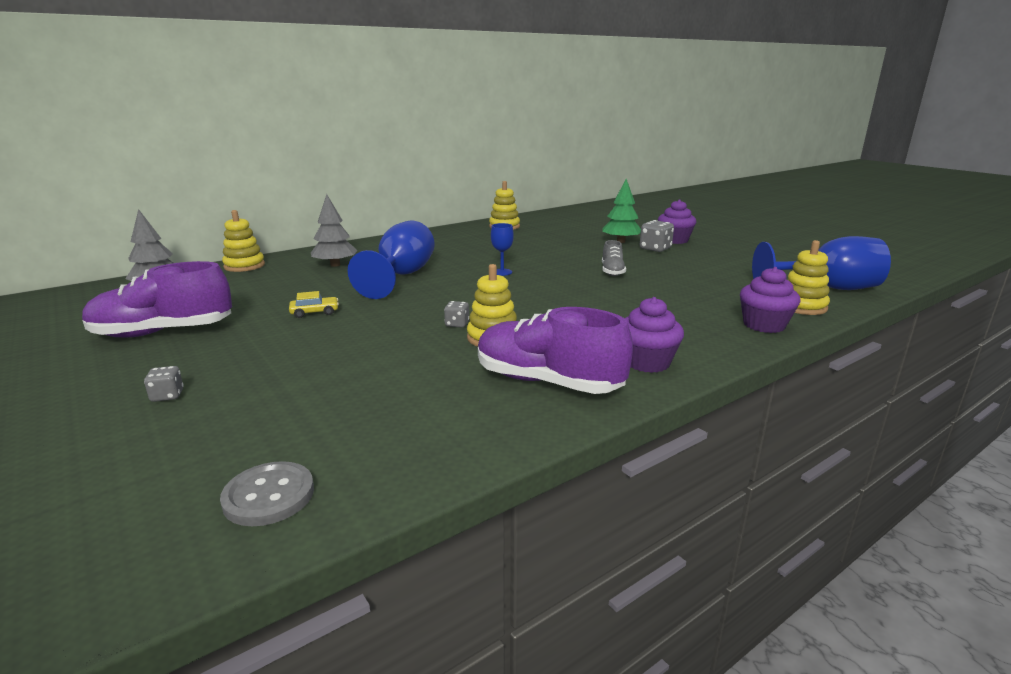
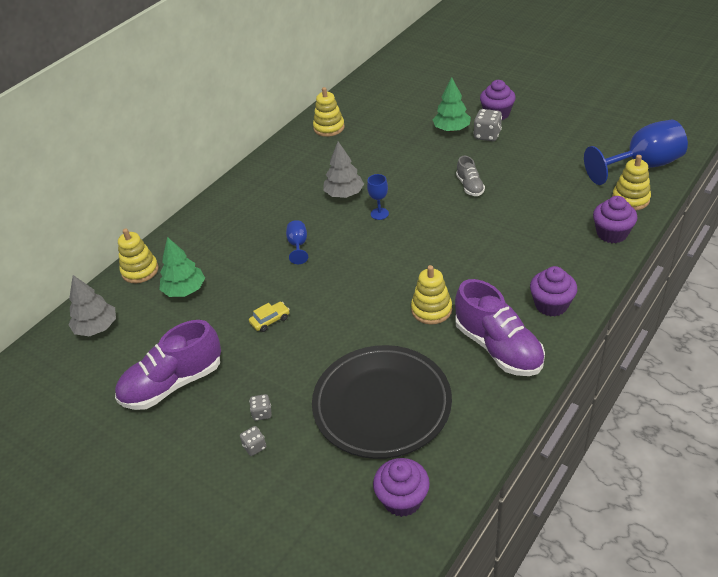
camera: 15 degrees left, 20 degrees up
(264, 282) = (184, 290): none -> green tree
(269, 496) = (402, 499): grey button -> purple cupcake
(335, 265) = (223, 244): grey tree -> grey tree (344, 194)
(352, 397) = (382, 405): none -> black plate
(401, 276) = (298, 246): blue goblet -> blue goblet, size x0.46
(457, 324) = (393, 301): grey dice -> grey dice (262, 413)
(547, 382) = (498, 347): purple shoe -> purple shoe turned 135 degrees counterclockwise

